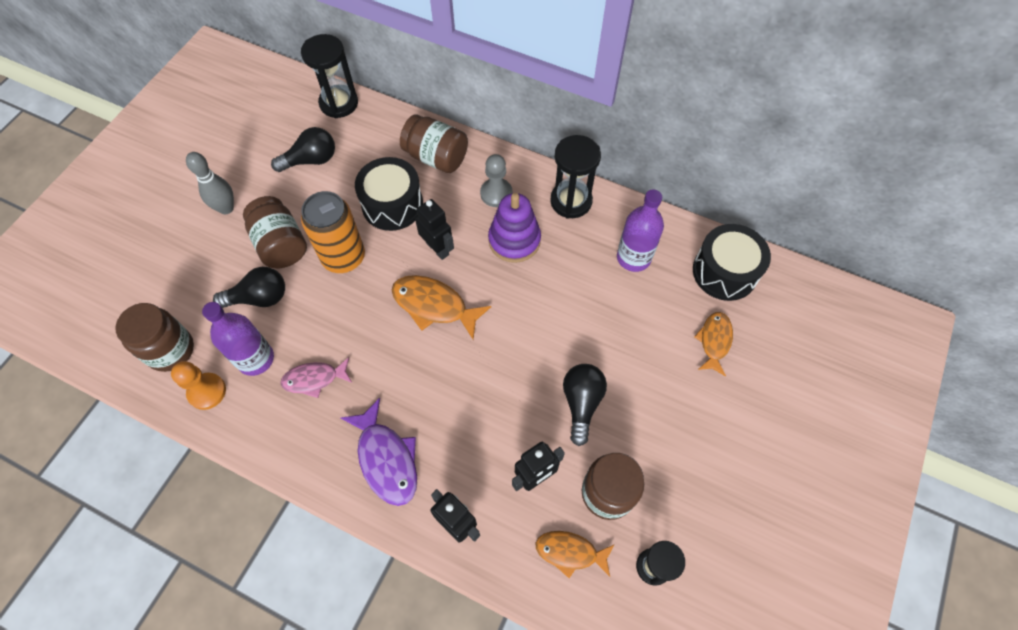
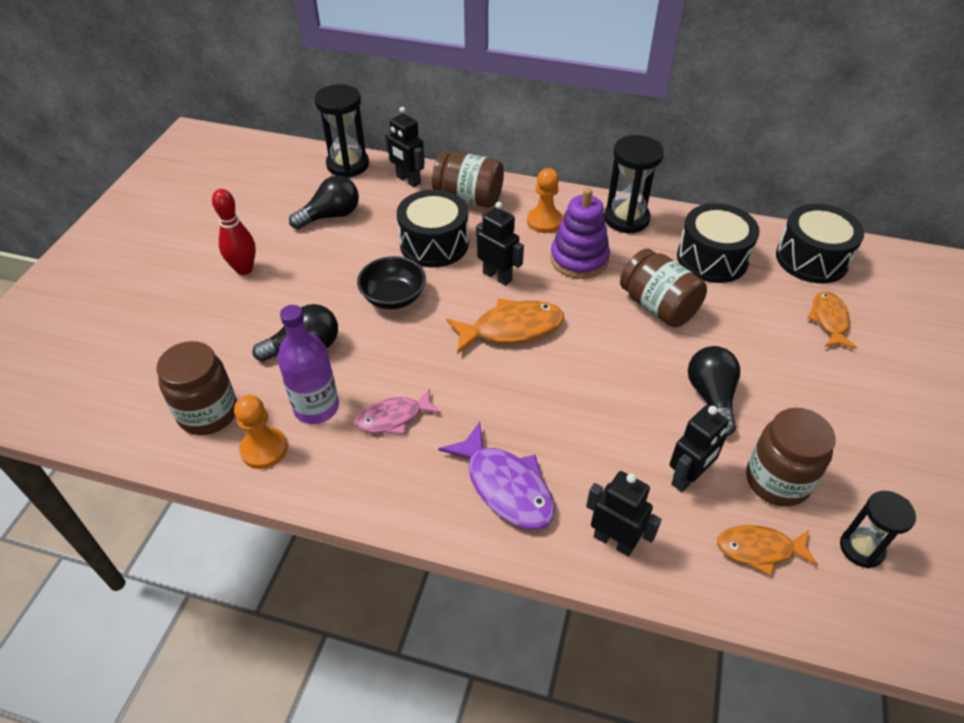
camera: 10 degrees left, 15 degrees down
(226, 208) = (244, 269): grey bowling pin -> red bowling pin
(281, 245) = (317, 294): brown jar -> brown jar (658, 306)
(343, 257) = (393, 297): orange can -> black bowl
(388, 128) = (408, 180): none -> black robot
(434, 306) = (511, 328): orange fish -> orange fish turned 150 degrees clockwise
(496, 193) = (544, 221): grey pawn -> orange pawn
(633, 258) = (712, 258): purple bottle -> black drum

